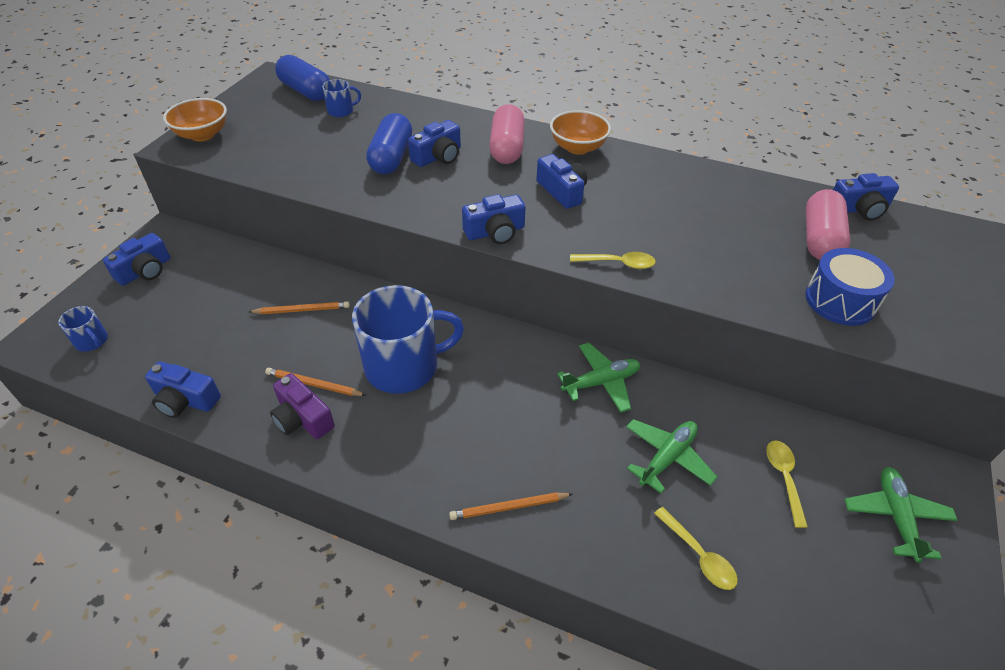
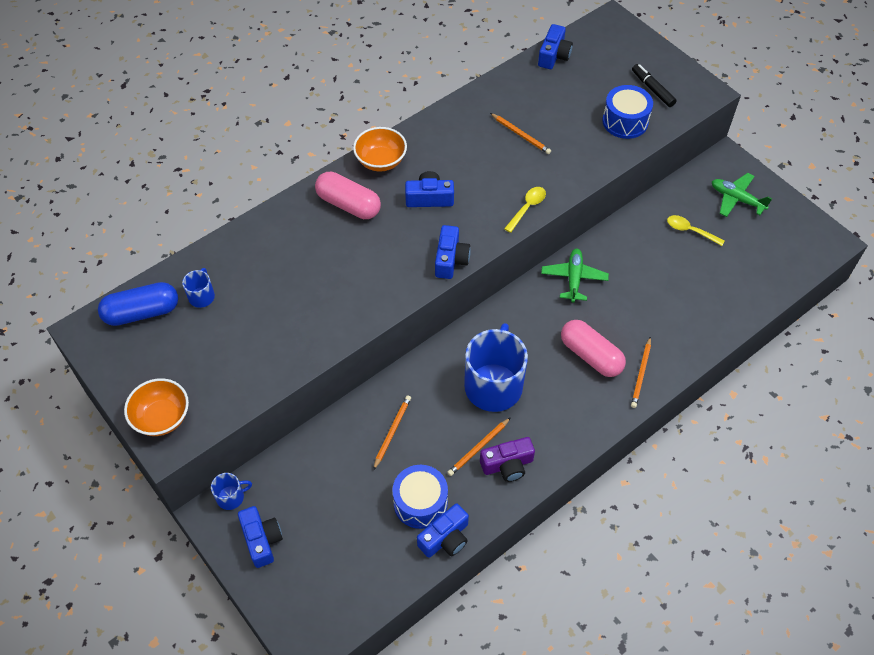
camera: 60 degrees left, 10 degrees up
(92, 341) = (334, 597): blue mug -> blue mug (231, 497)
(224, 363) = (420, 503): none -> blue drum
(391, 157) = (307, 286): blue capsule -> none
(438, 156) = (328, 254): blue camera -> none
(667, 458) = (648, 277): green plane -> none
(699, 555) = (716, 299): yellow spoon -> none
(715, 223) = (521, 135): none -> orange pencil
(820, 239) = (569, 94): pink capsule -> pink capsule (591, 355)
(925, 308) = (652, 89): none -> black marker

